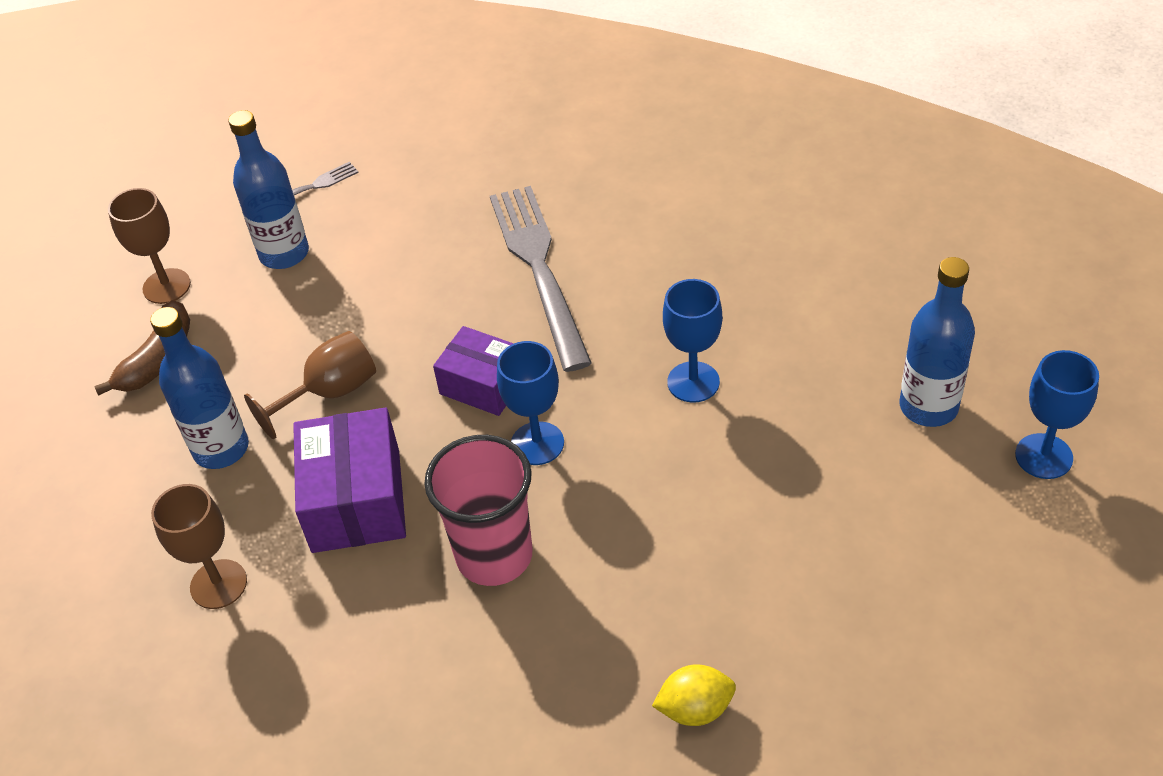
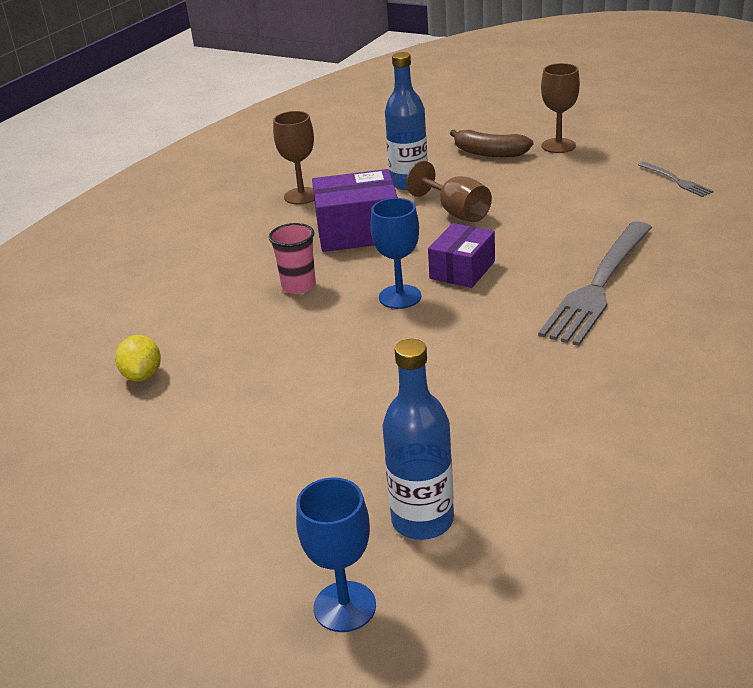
camera: 90 degrees right, 15 degrees down
(284, 253) = (598, 180): blue bottle -> none
(494, 555) = (298, 286): pink cup -> pink cup, size x0.61
(539, 268) = (598, 286): grey fork -> grey fork turned 135 degrees clockwise
(693, 382) = (462, 370): blue goblet -> none

